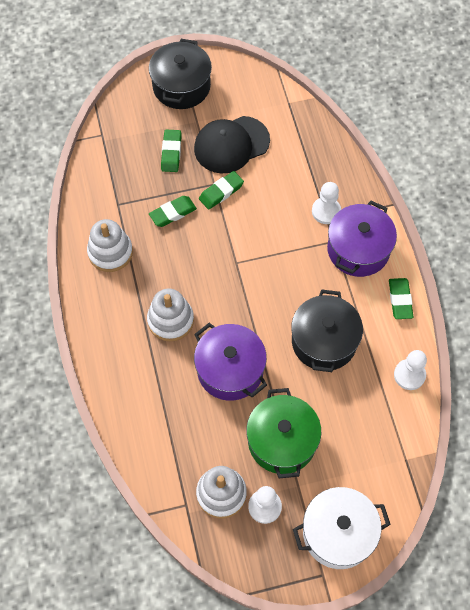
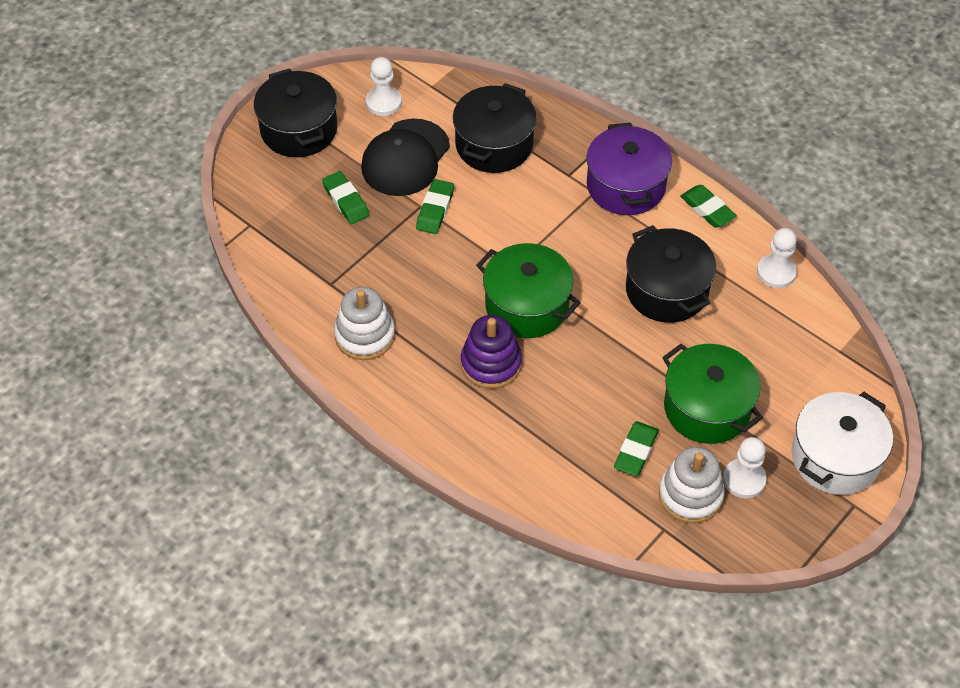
camera: 35 degrees left, 10 degrees down
(170, 320) = (491, 363): white stacking toy -> purple stacking toy
(173, 213) = (400, 259): green eraser -> green eraser (636, 451)
(225, 294) = (527, 305): none -> green pot
(230, 370) = (596, 374): purple pot -> none
(295, 168) = (494, 145): none -> black pot
(326, 211) = (562, 168): white pawn -> white pawn (383, 102)

